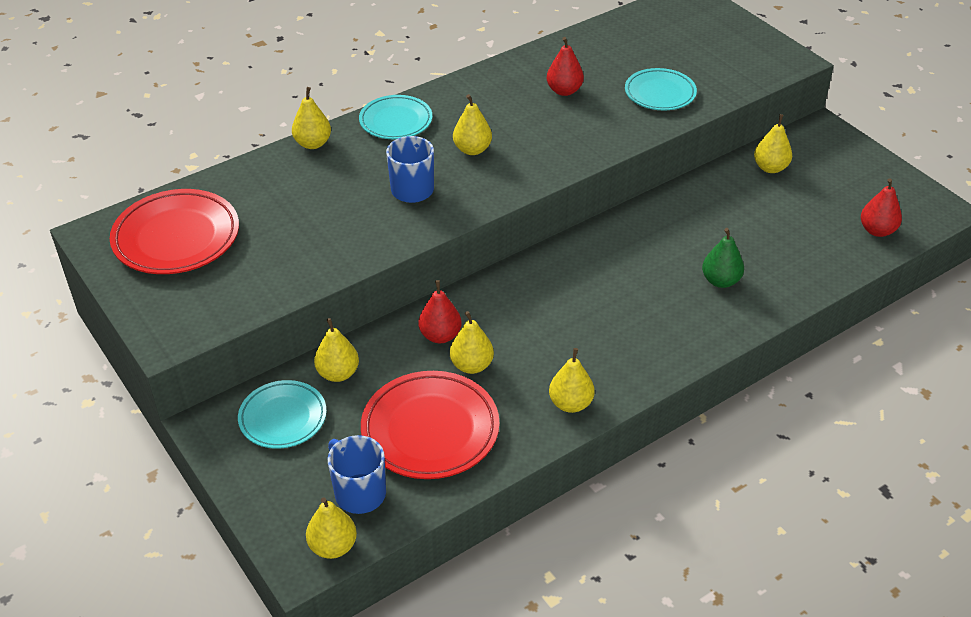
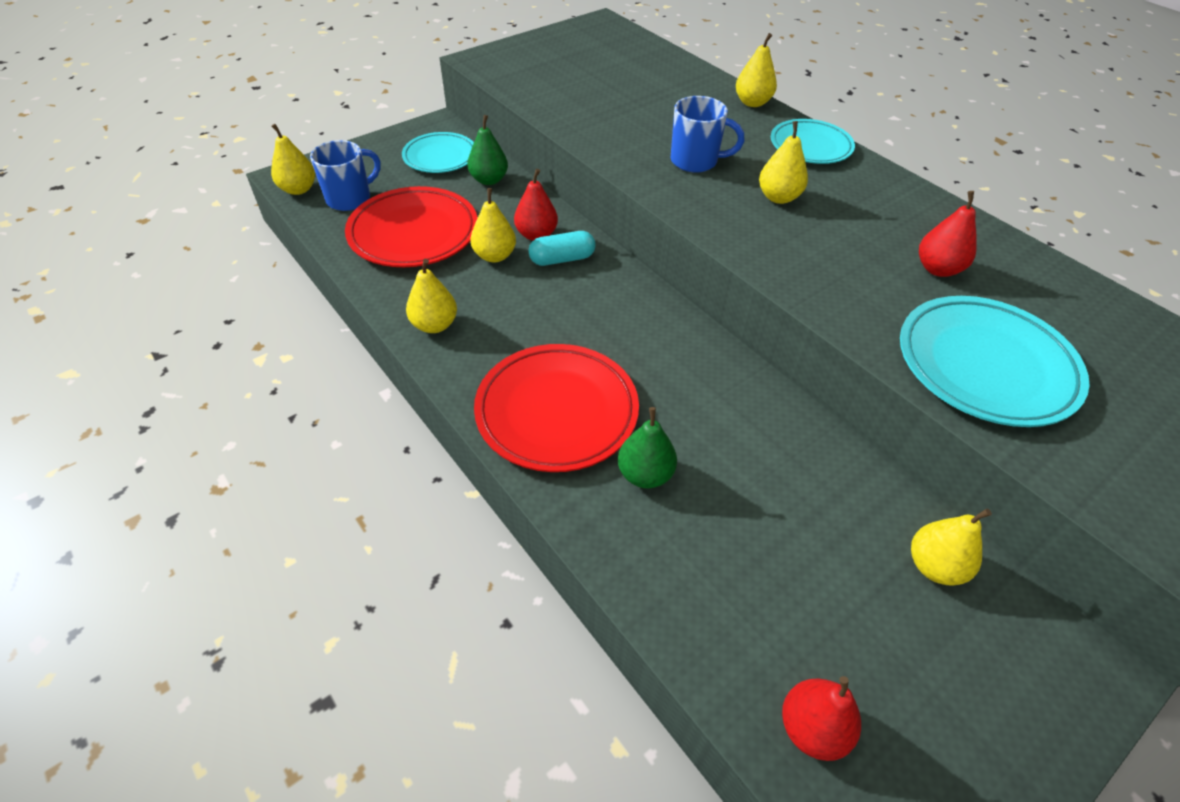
camera: 85 degrees right, 5 degrees up
(176, 238) = (601, 52): red plate -> red plate (557, 412)
(338, 373) = (489, 180): yellow pear -> green pear
(479, 318) = (562, 259): none -> turquoise capsule
(660, 93) = (985, 366): turquoise plate -> turquoise plate, size x1.56

